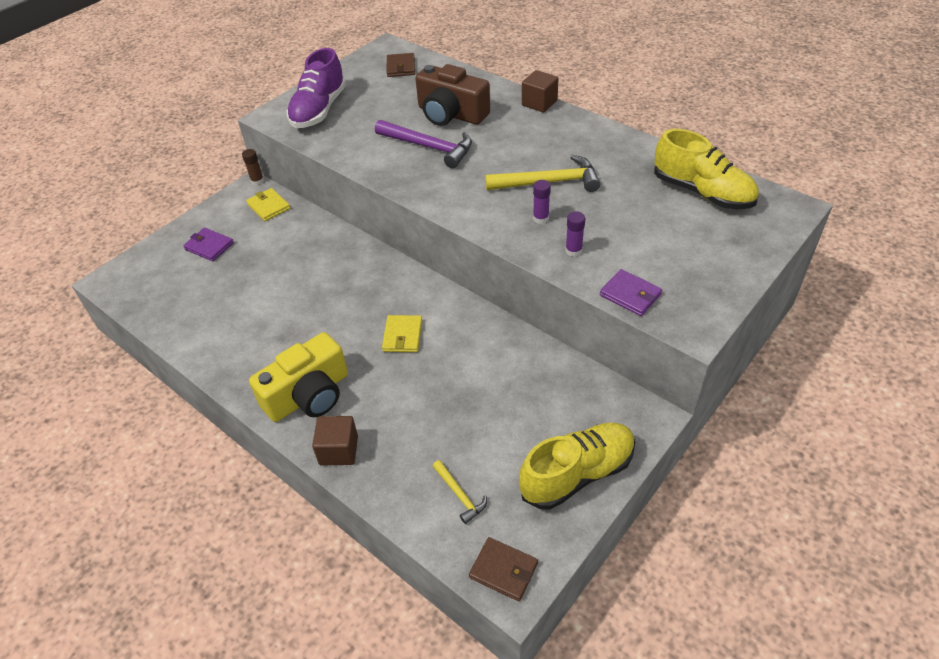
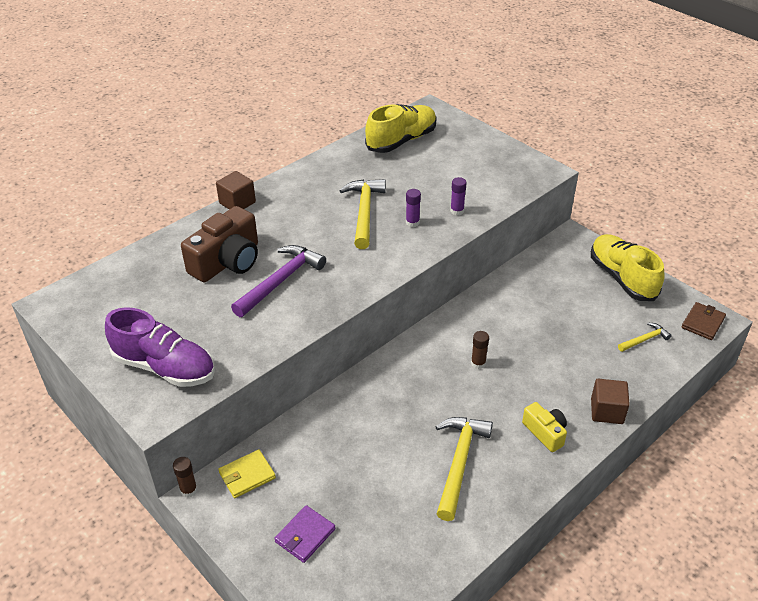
camera: 85 degrees left, 5 degrees down
(274, 331) = (459, 463): none -> yellow hammer
(309, 395) = (545, 432): yellow camera -> yellow camera, size x0.55
(401, 67) = (108, 293): brown wallet -> none
(402, 336) = (478, 363): yellow wallet -> brown glue stick
(630, 295) = (510, 191): purple wallet -> none

